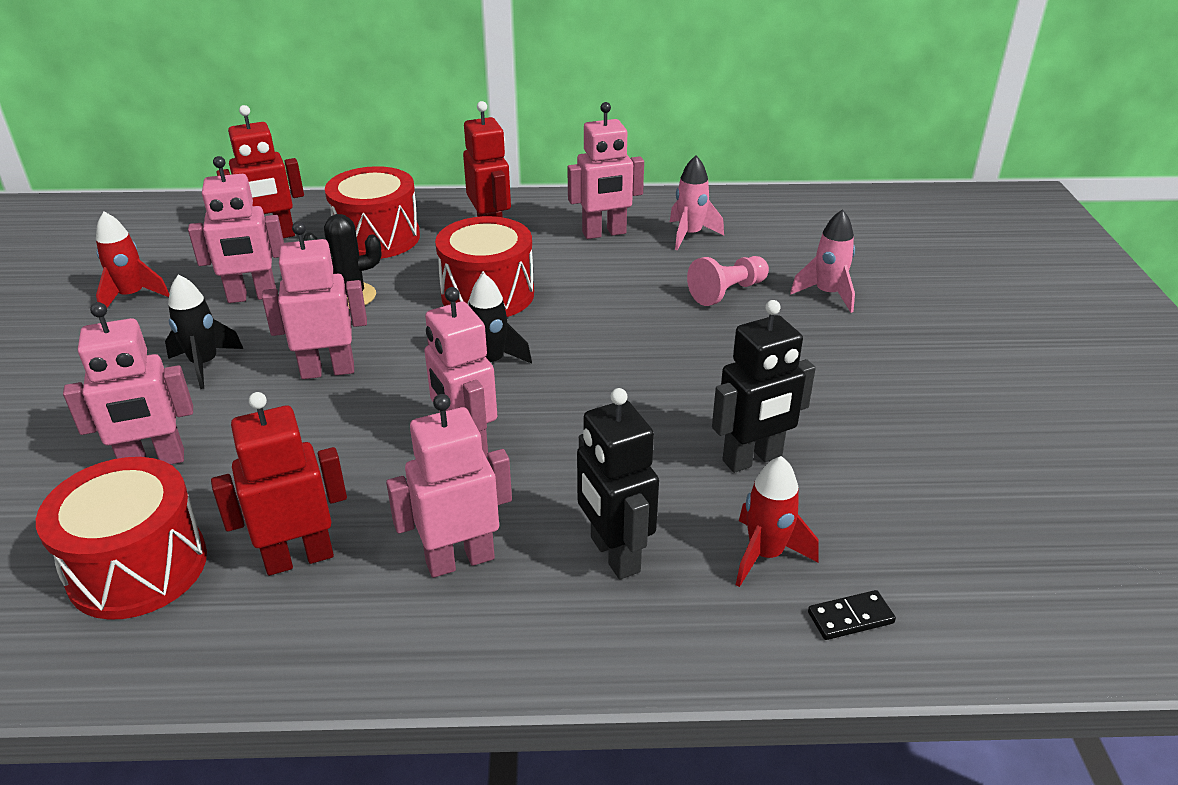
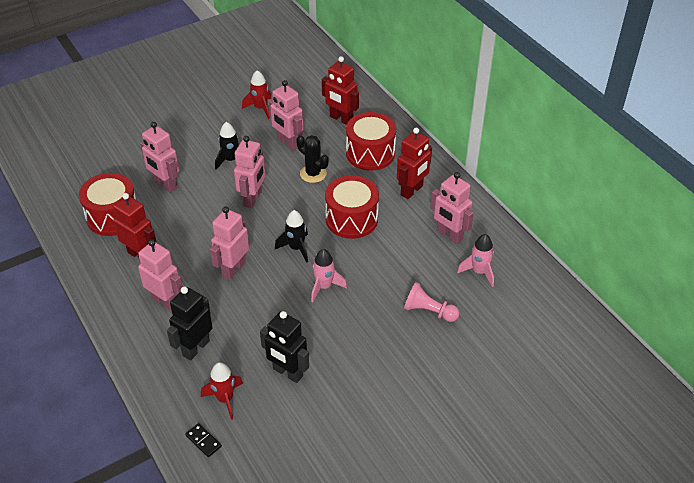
camera: 60 degrees right, 10 degrees up
(328, 370) = (253, 199): pink robot -> pink robot turned 60 degrees clockwise
(827, 294) = (462, 356): pink rocket -> pink rocket (324, 287)

